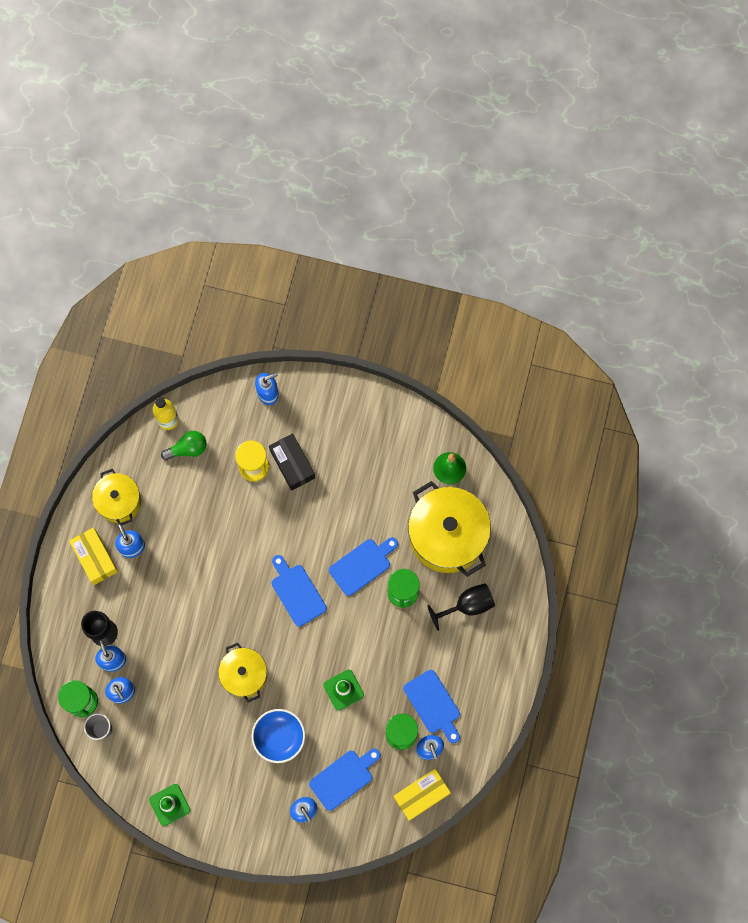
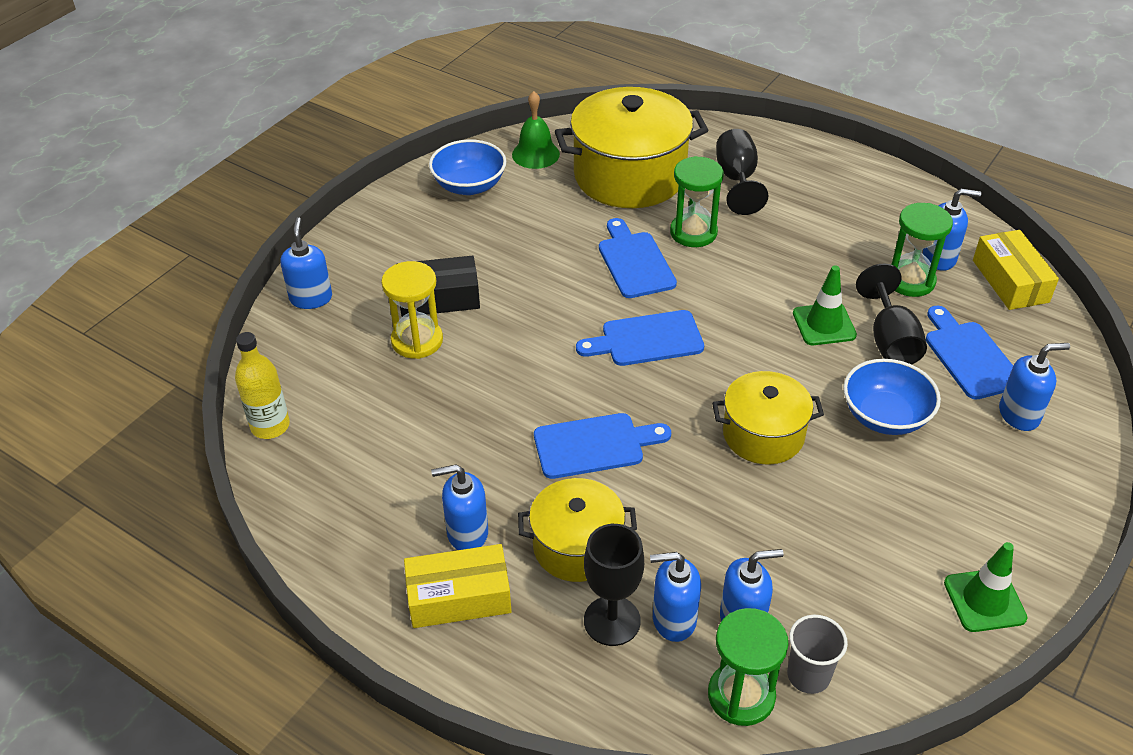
camera: 70 degrees left, 30 degrees down
(119, 501) = (372, 531): yellow pot -> yellow pot (577, 546)
(188, 449) = (337, 413): green light bulb -> none
(342, 730) = (890, 340): none -> black goblet
(401, 439) = (469, 185): none -> blue bowl
(433, 704) = (872, 240): blue cutting board -> blue cutting board (594, 445)

